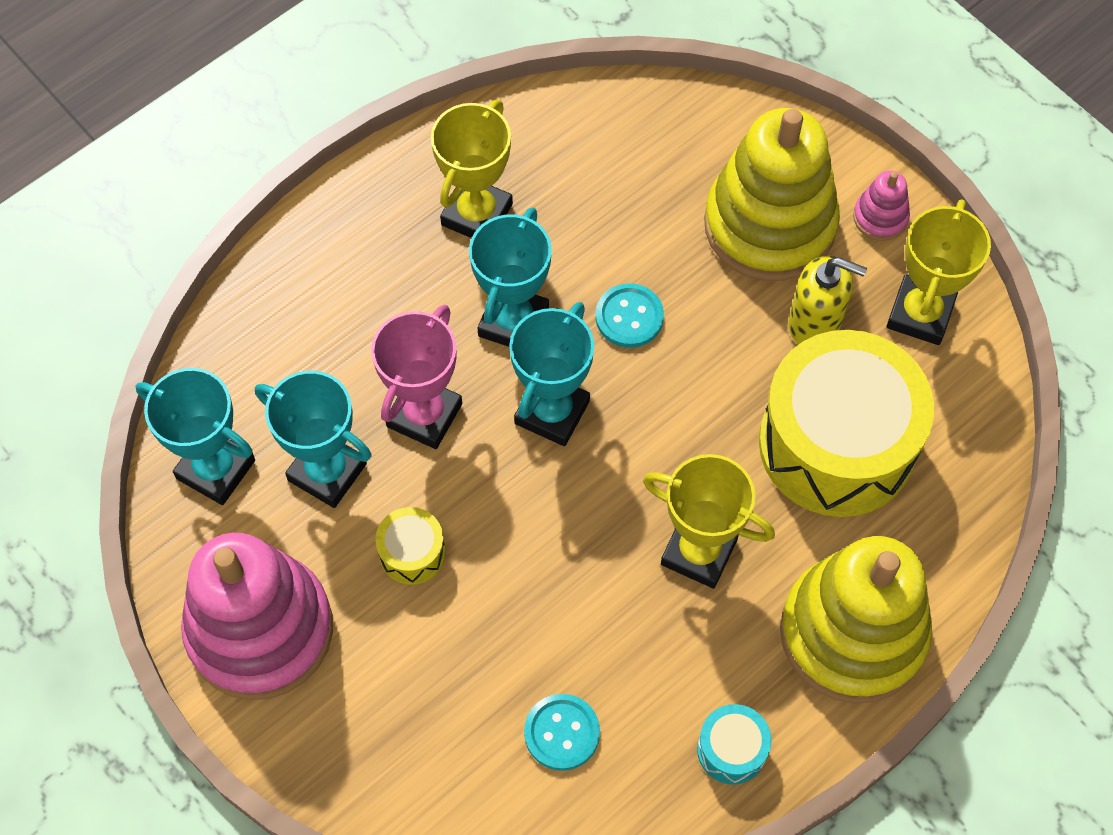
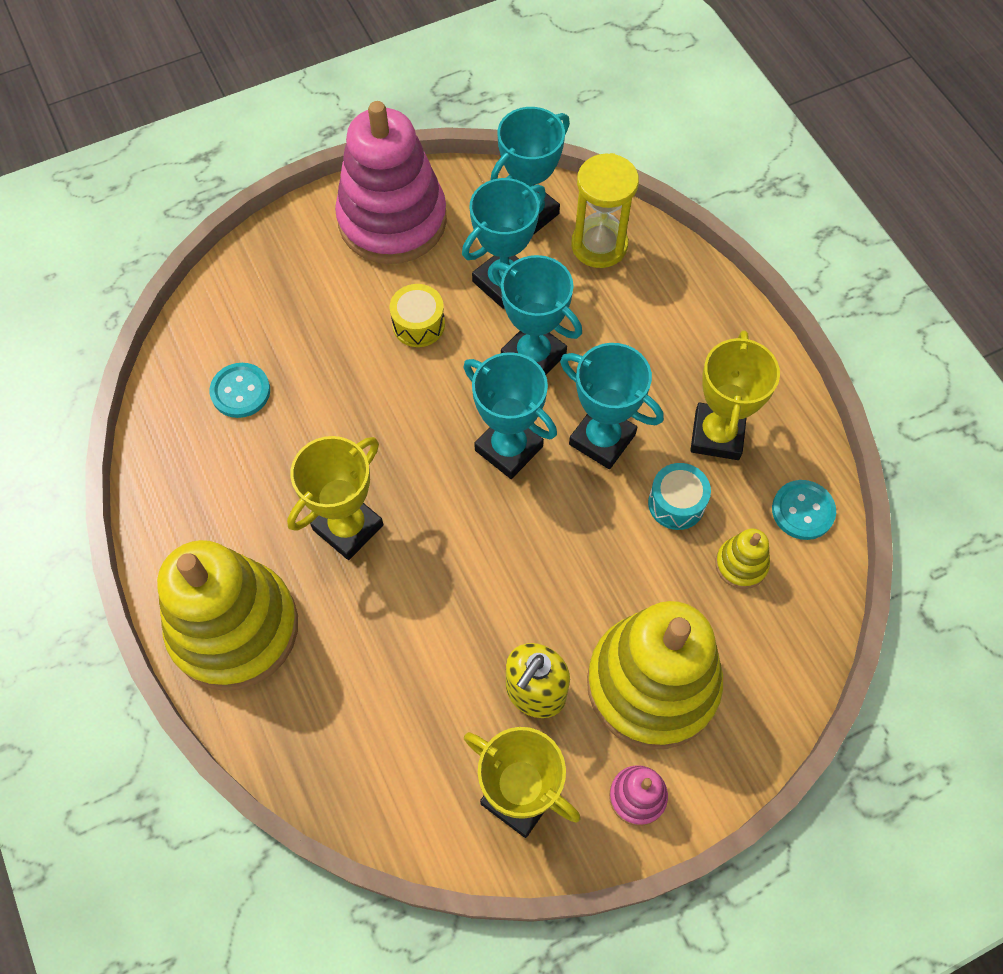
camera: 105 degrees right, 0 degrees up
(248, 379) = (599, 245): none -> yellow hourglass
(424, 415) = (533, 356): pink trophy -> turquoise trophy
(477, 214) = (717, 435): yellow trophy -> yellow trophy turned 60 degrees clockwise
(619, 170) = (741, 564): none -> yellow stacking toy
(629, 317) = (583, 532): turquoise button -> turquoise button (803, 511)
(731, 749) = (179, 505): turquoise drum -> turquoise drum (676, 503)
(837, 444) = (409, 672): yellow drum -> none

